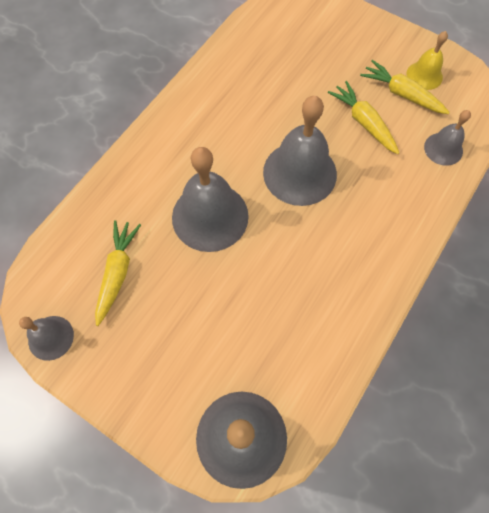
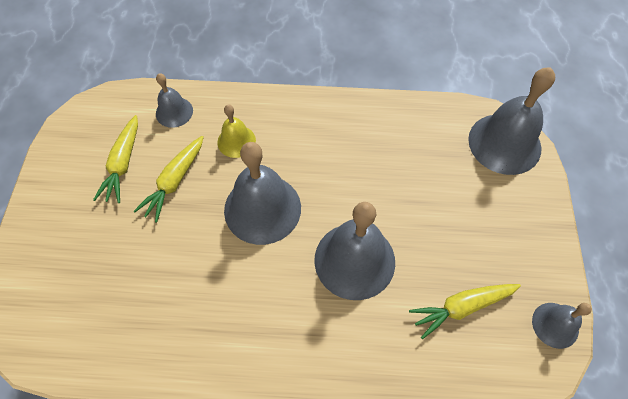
camera: 120 degrees left, 5 degrees down
(424, 75) = (89, 154): yellow bell -> yellow bell (236, 141)

